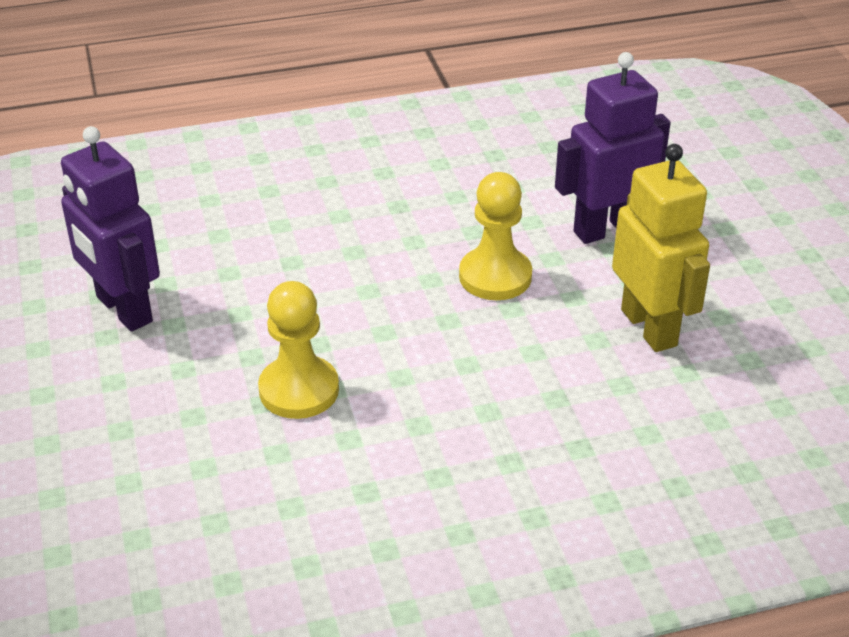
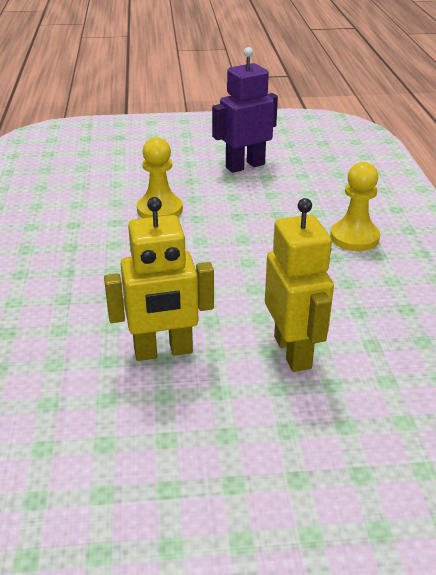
camera: 100 degrees right, 5 degrees down
(495, 276) = (244, 288): yellow pawn -> yellow pawn (354, 238)
(606, 229) = (293, 352): purple robot -> yellow robot

